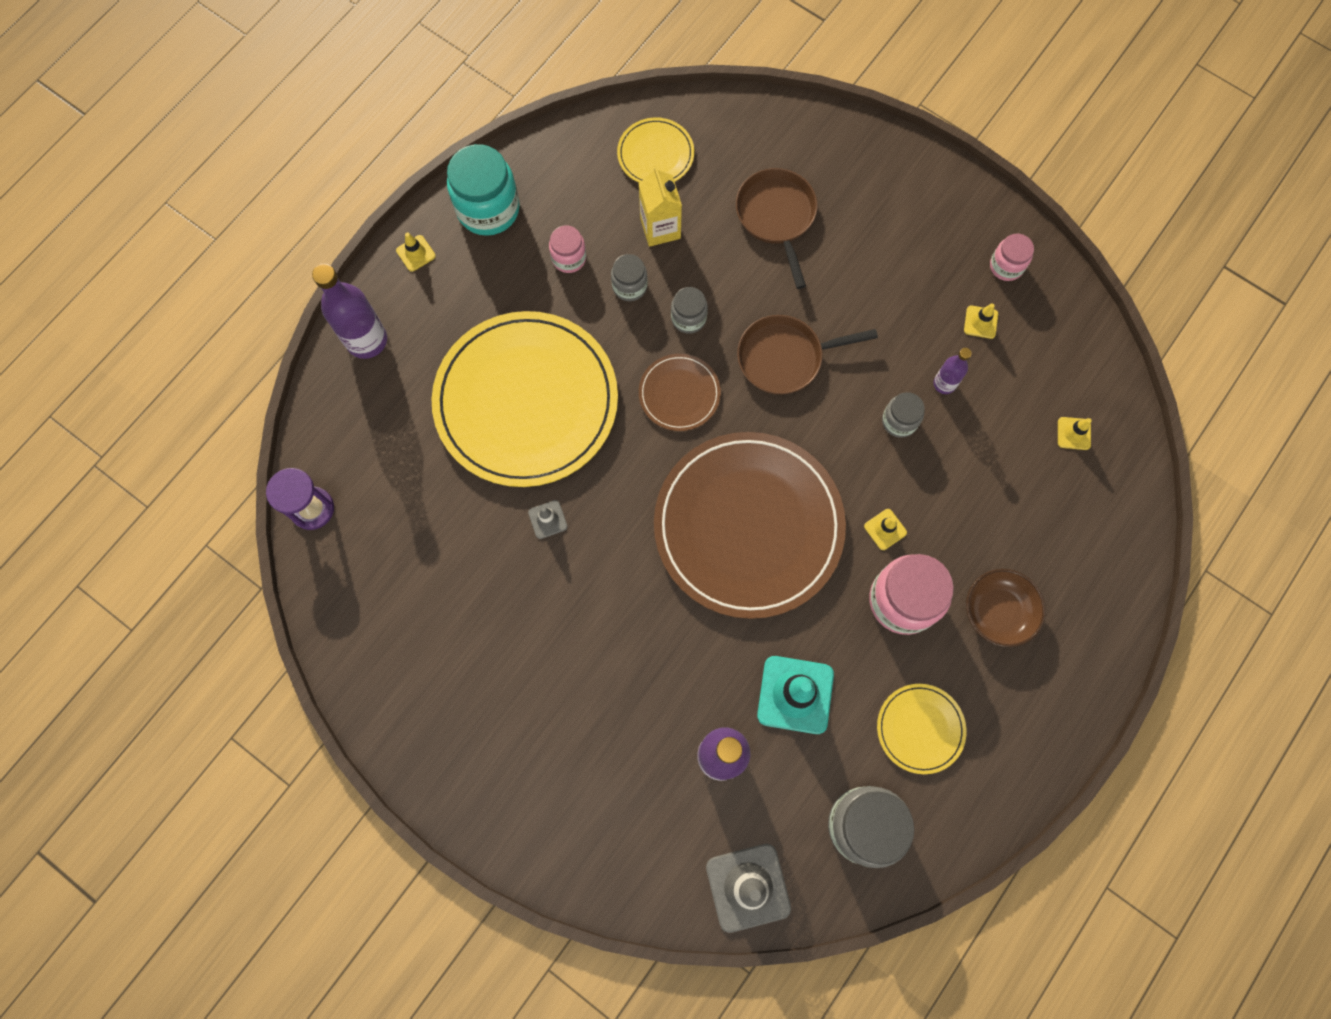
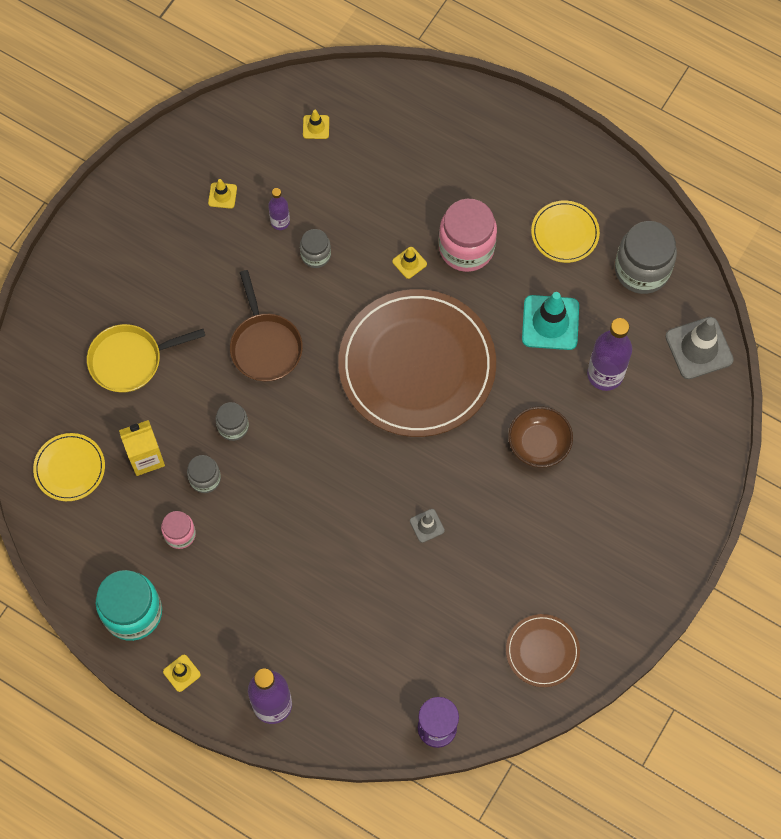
camera: 95 degrees left, 5 degrees down
(526, 401) = (321, 556): yellow plate -> none
(679, 394) = (304, 429): brown plate -> brown plate (542, 651)
(776, 217) = (130, 360): brown pan -> yellow pan
(998, 611) = (467, 180): brown bowl -> brown bowl (539, 443)
(1006, 266) = (169, 177): pink jar -> none

